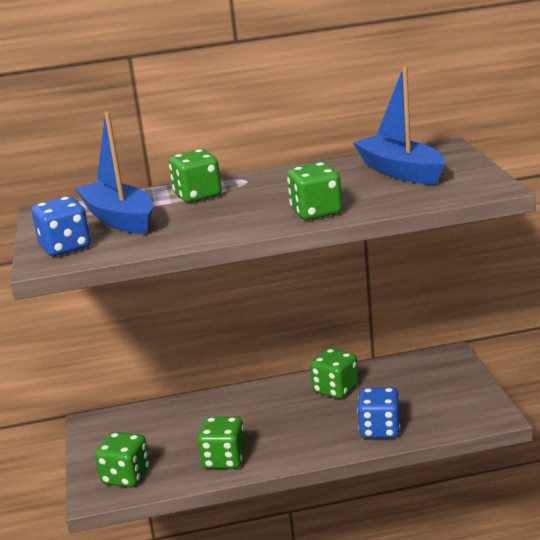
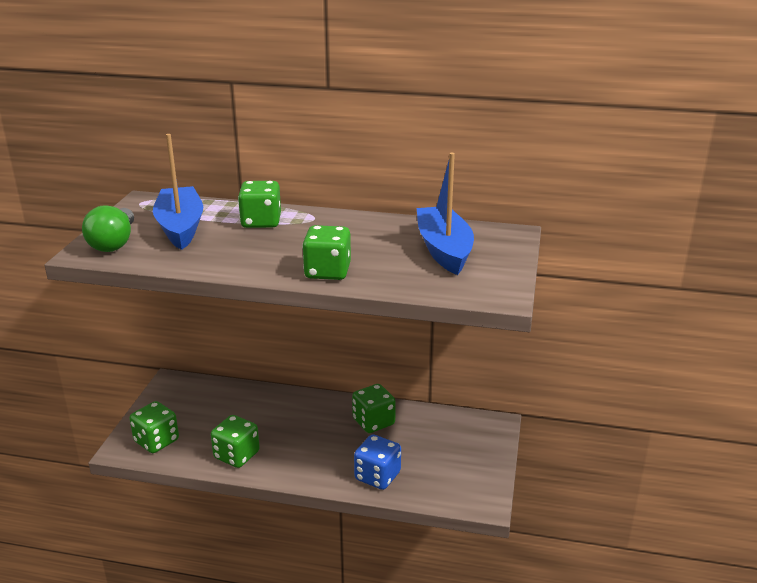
camera: 20 degrees right, 5 degrees up
(65, 247) = (114, 243): blue dice -> green light bulb

